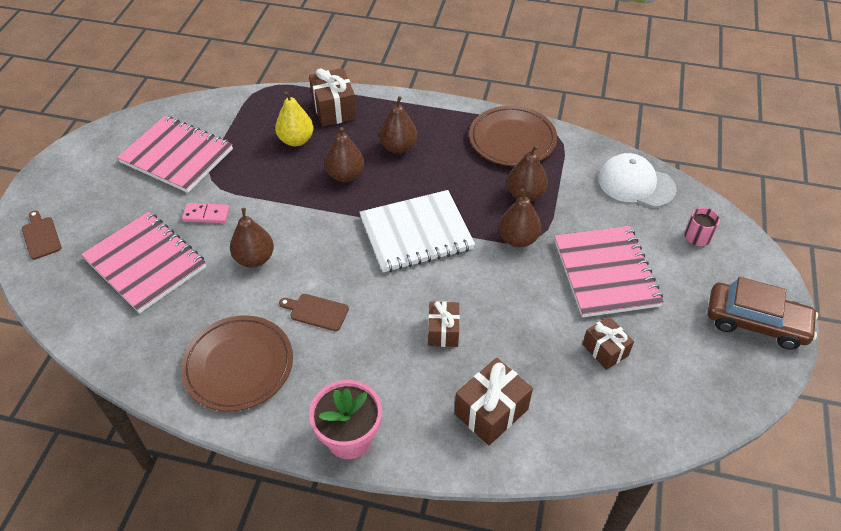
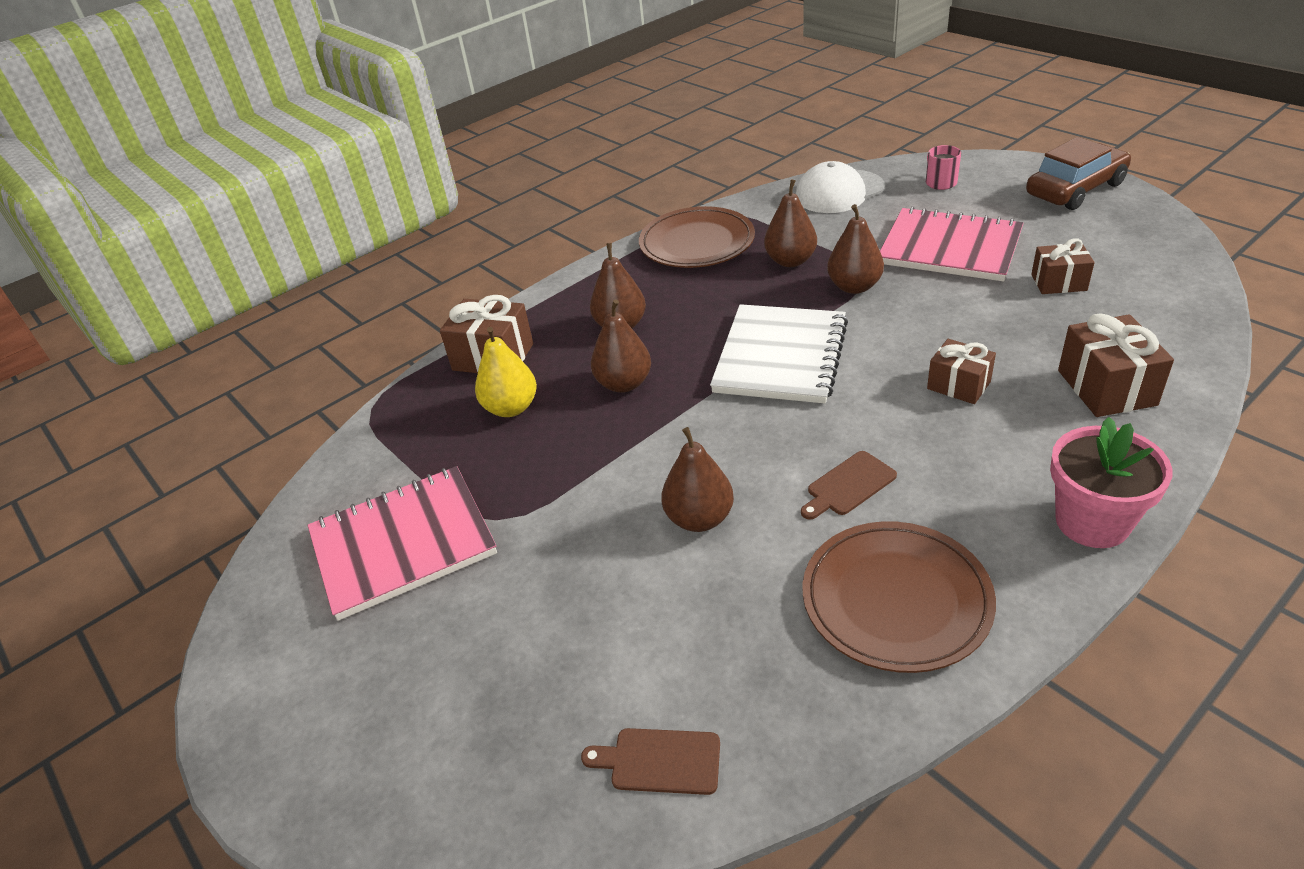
camera: 50 degrees left, 10 degrees down
(41, 236) = (397, 798): brown cutting board -> brown cutting board (660, 761)
(146, 263) = (600, 654): pink notebook -> none
(206, 214) = (562, 546): pink domino -> none

